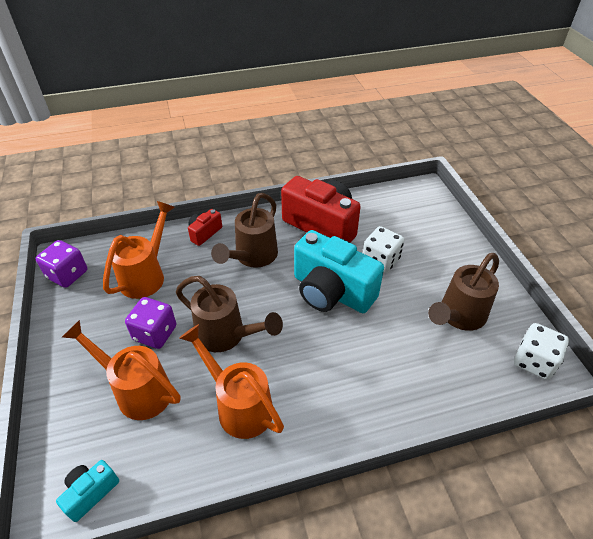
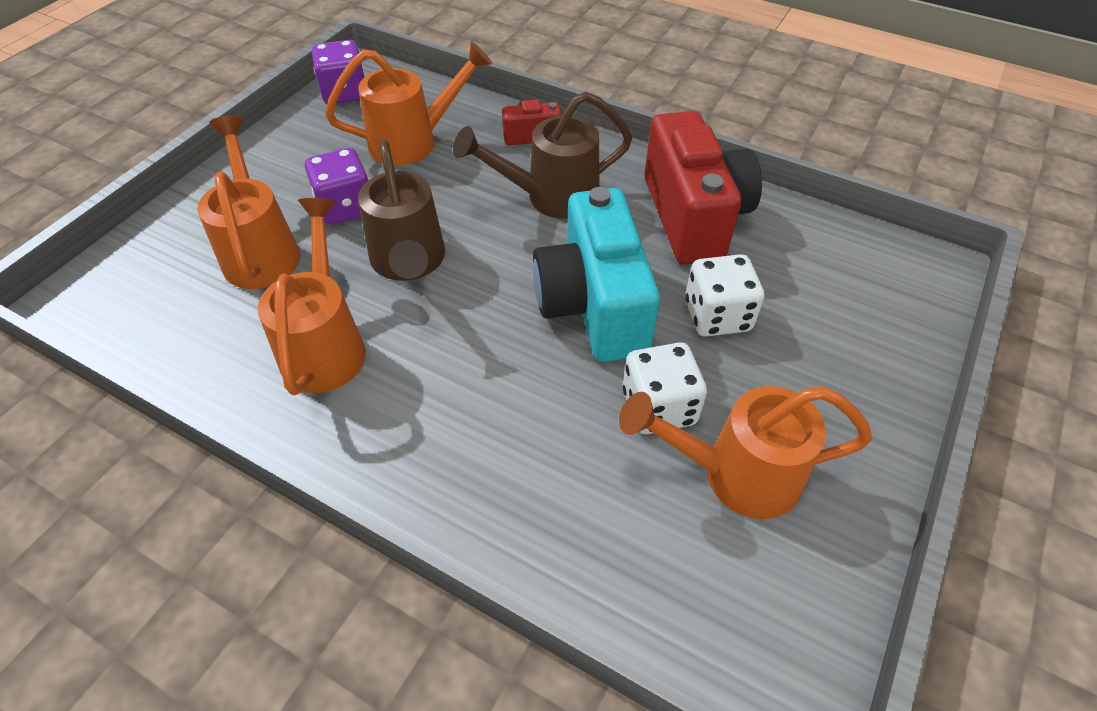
camera: 45 degrees right, 5 degrees up
(91, 492) = (113, 311): turquoise camera -> none
(458, 316) = (736, 474): brown watering can -> orange watering can
(534, 361) = (775, 638): white dice -> white dice (658, 407)

